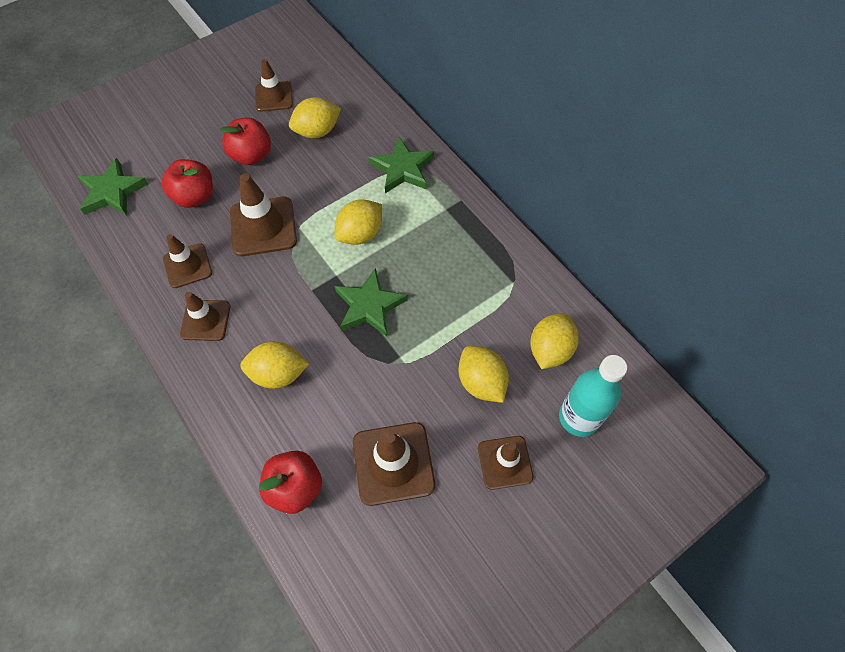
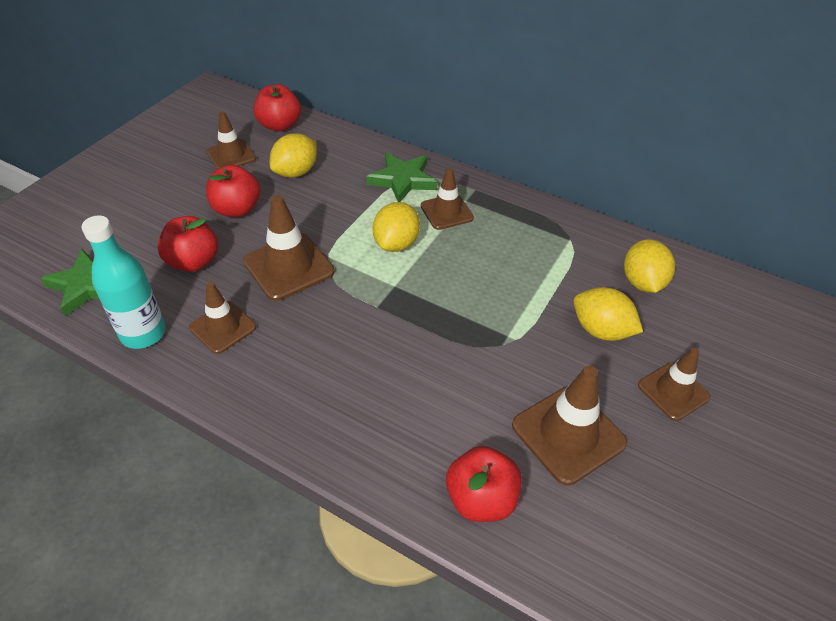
camera: 25 degrees left, 15 degrees down
(205, 320) = (275, 372): brown traffic cone -> brown traffic cone (446, 212)
(278, 373) = (390, 395): yellow lemon -> none
(329, 75) = (279, 125): none -> red apple
(369, 306) = (447, 301): green star -> none
(578, 417) = (709, 328): turquoise bottle -> turquoise bottle (143, 333)

